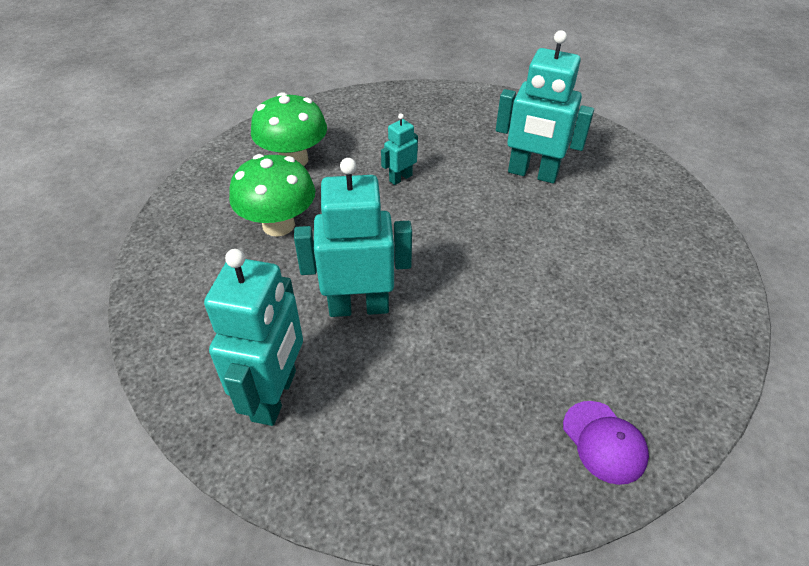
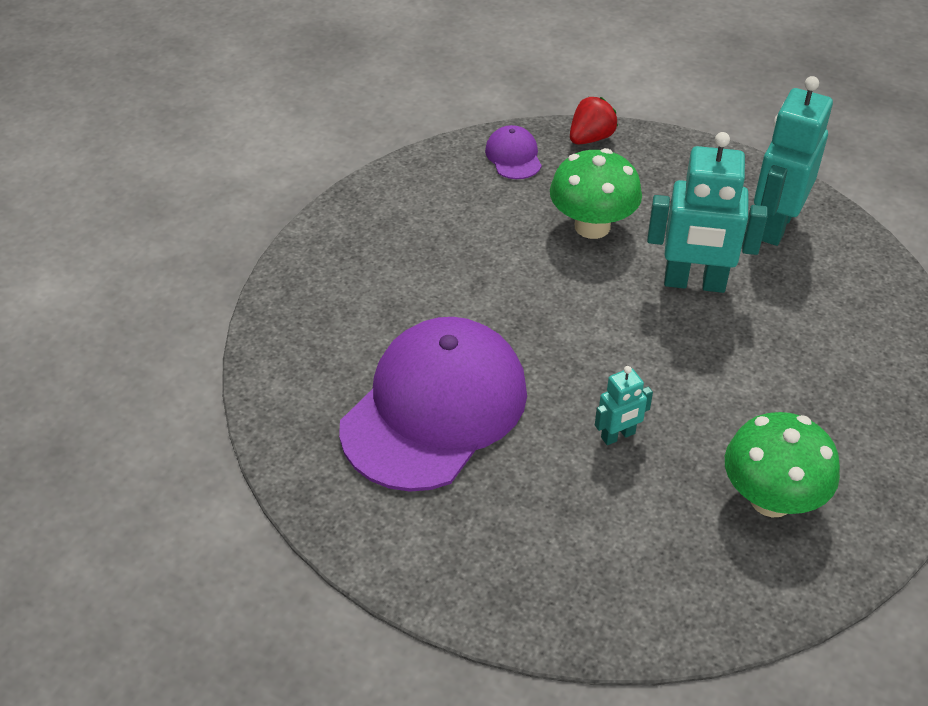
camera: 165 degrees left, 0 degrees up
(278, 225) = (785, 392): green mushroom -> green mushroom (592, 226)
(522, 501) = (590, 138): none -> red strawberry
(532, 174) = (434, 408): turquoise robot -> purple cap

